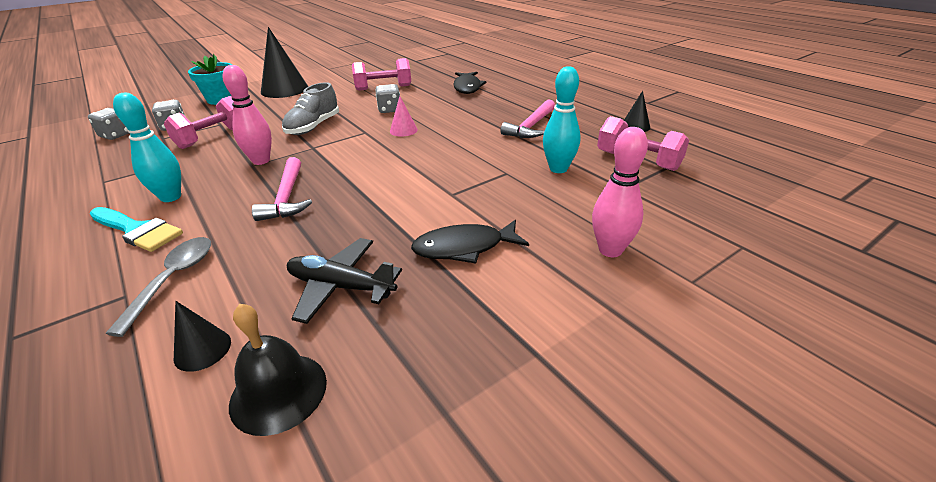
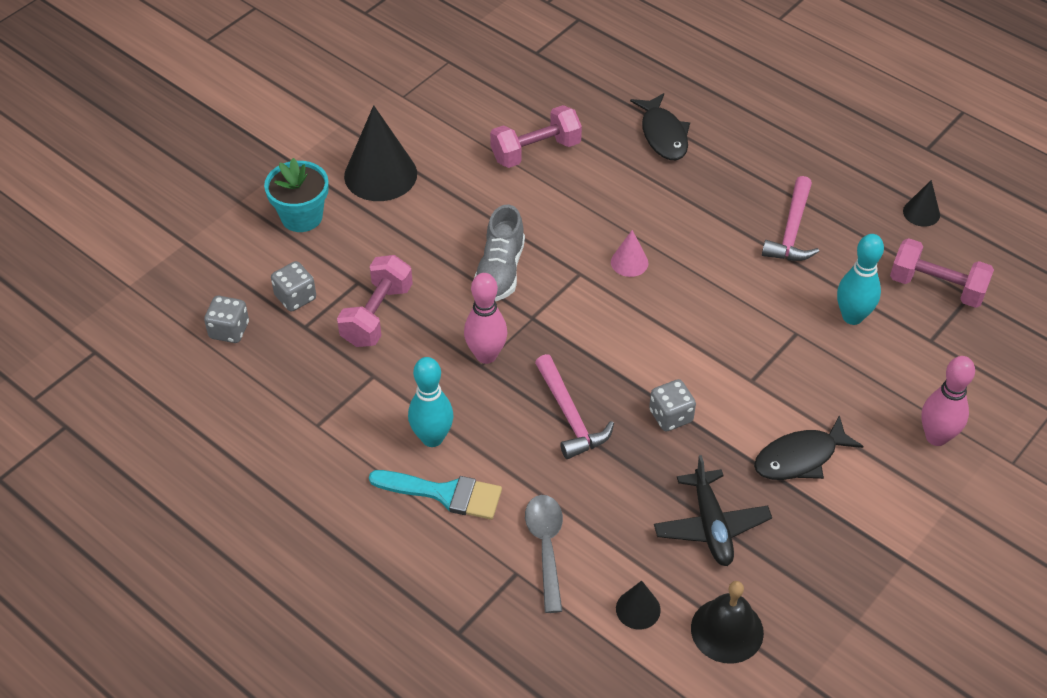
camera: 15 degrees left, 15 degrees up
(341, 287) = (711, 525): black plane -> black plane turned 105 degrees counterclockwise
(389, 110) = (581, 213): grey dice -> grey dice (670, 416)

